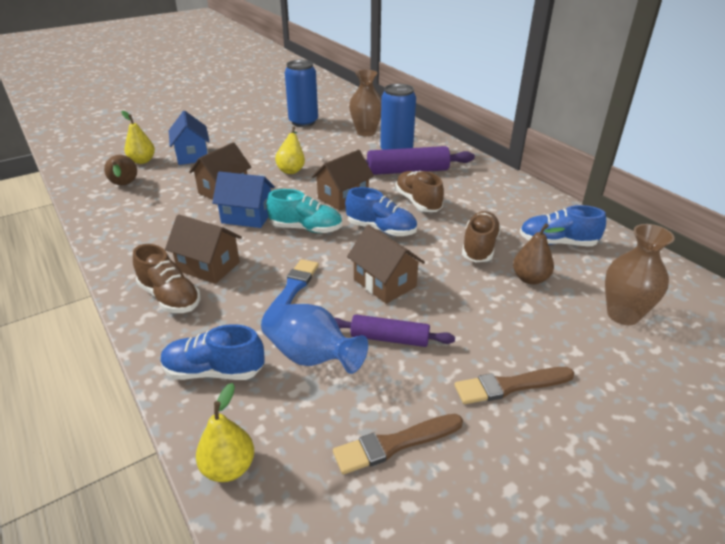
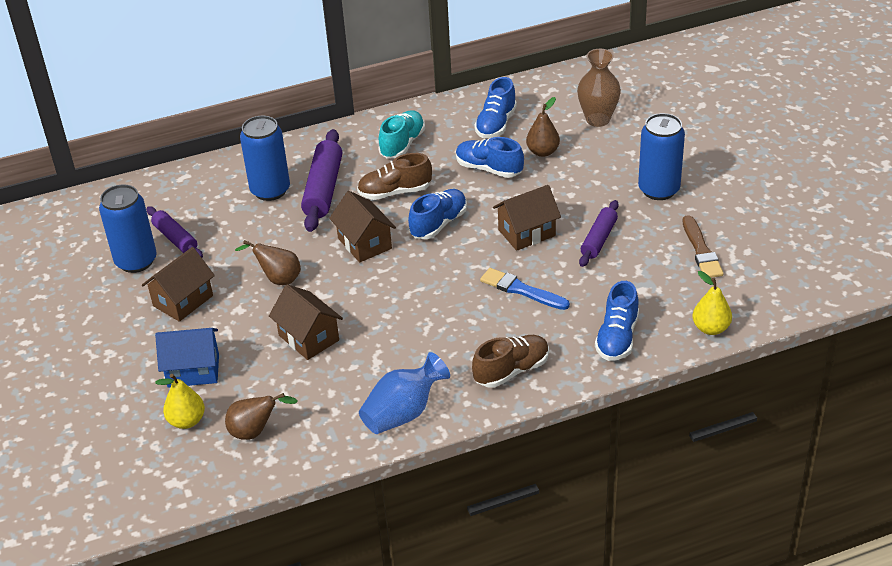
camera: 75 degrees left, 5 degrees up
(208, 266) = (467, 346): brown house -> brown house (183, 301)
(247, 216) = (378, 318): blue house -> none
(292, 169) = (278, 279): yellow pear -> brown pear
(306, 228) = (419, 275): turquoise shoe -> turquoise shoe (402, 144)
(311, 356) = (610, 283): blue vase -> blue vase (403, 413)
(330, 129) = (175, 238): none -> purple rolling pin
(366, 132) = (202, 208): brown vase -> none
(479, 247) = (489, 169): brown shoe -> blue shoe
(510, 385) = (658, 190): brown brush -> blue can

